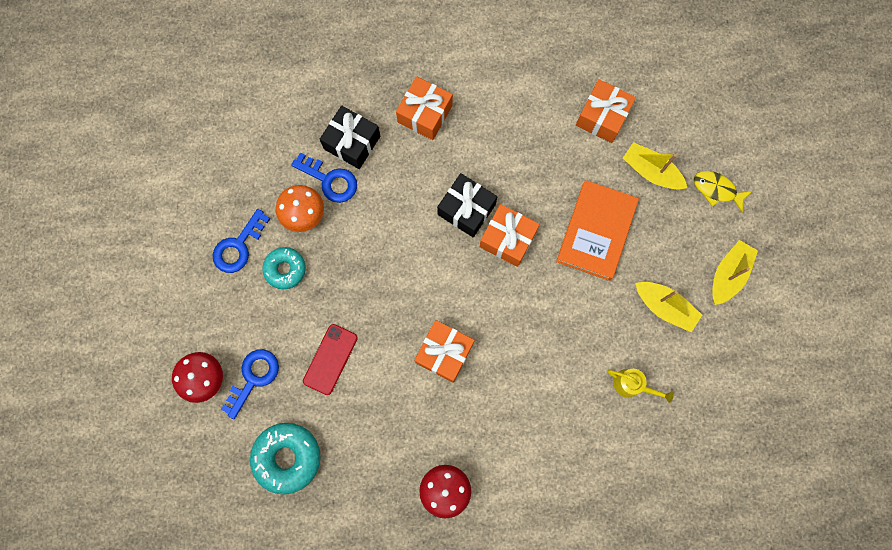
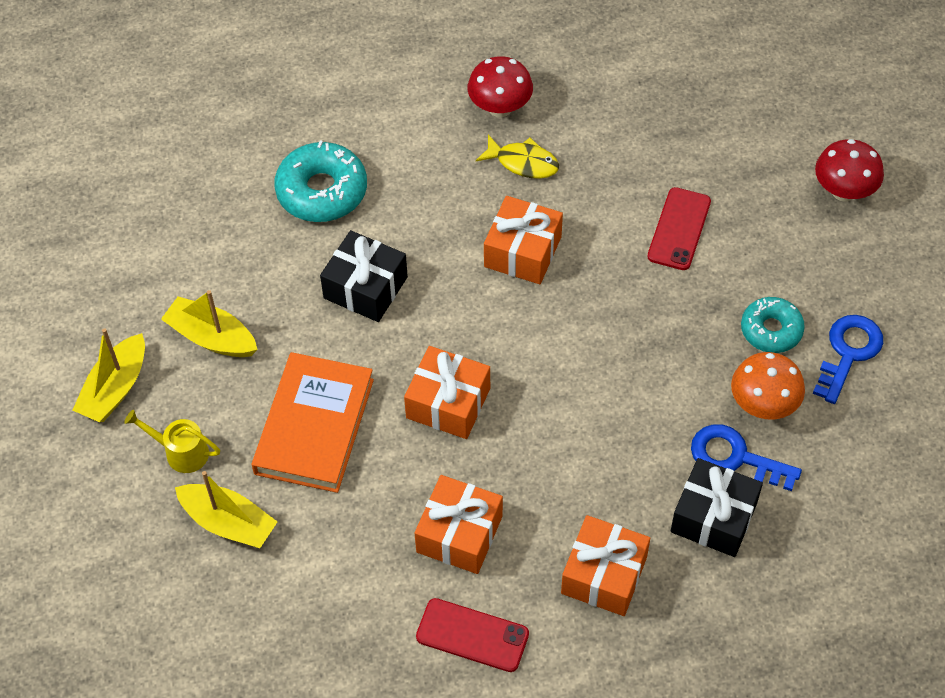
camera: 175 degrees right, 20 degrees down
(253, 378) = (778, 198): blue key -> none
(287, 457) = (709, 120): turquoise donut -> turquoise donut (322, 191)
(466, 209) = (516, 437): black gift -> black gift (365, 287)
(507, 86) = (472, 635): none -> red phone
(602, 117) = (308, 601): orange gift -> orange gift (459, 534)
(632, 385) = (260, 240): yellow watering can -> yellow watering can (181, 452)
(716, 190) = (124, 506): yellow fish -> yellow fish (523, 162)

